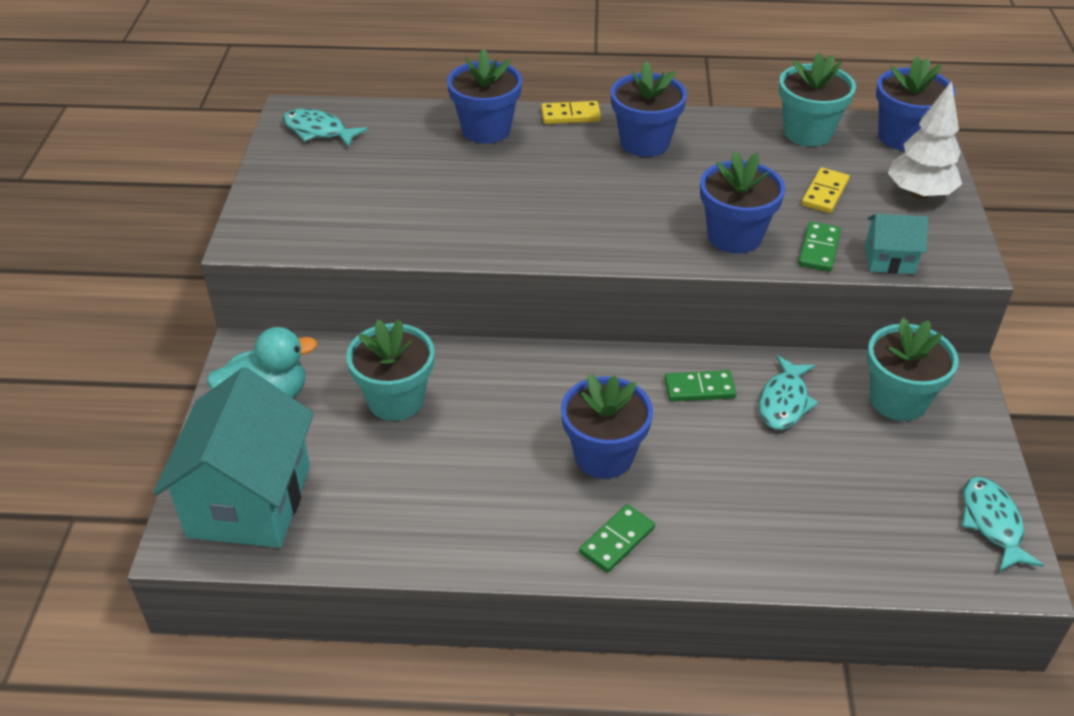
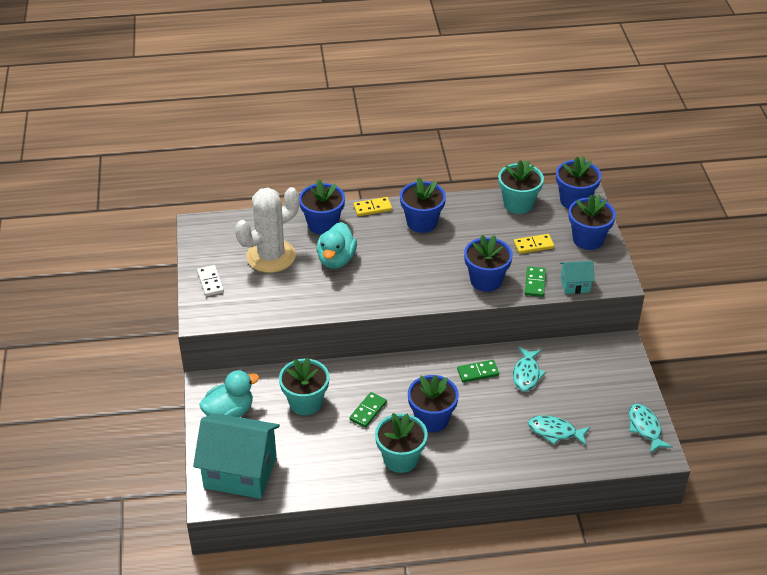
camera: 10 degrees left, 0 degrees up
(249, 501) = (240, 472): turquoise house -> turquoise house turned 75 degrees counterclockwise
(282, 190) = (210, 282): none -> white domino
(318, 131) = (218, 238): turquoise fish -> turquoise fish (555, 432)
(390, 164) = (271, 256): none -> white cactus
(493, 180) = (336, 260): none -> turquoise duck
(617, 540) = (448, 465): green domino -> green domino (368, 411)
(824, 193) = (533, 245): yellow domino -> yellow domino turned 60 degrees clockwise
(898, 400) = (589, 365): turquoise flower pot -> turquoise flower pot (400, 459)
(919, 194) = (588, 239): white tree -> blue flower pot

